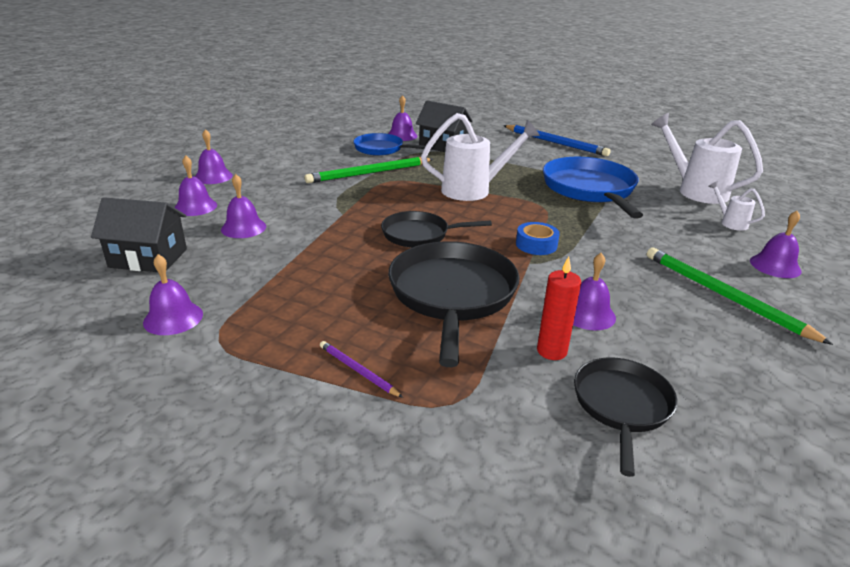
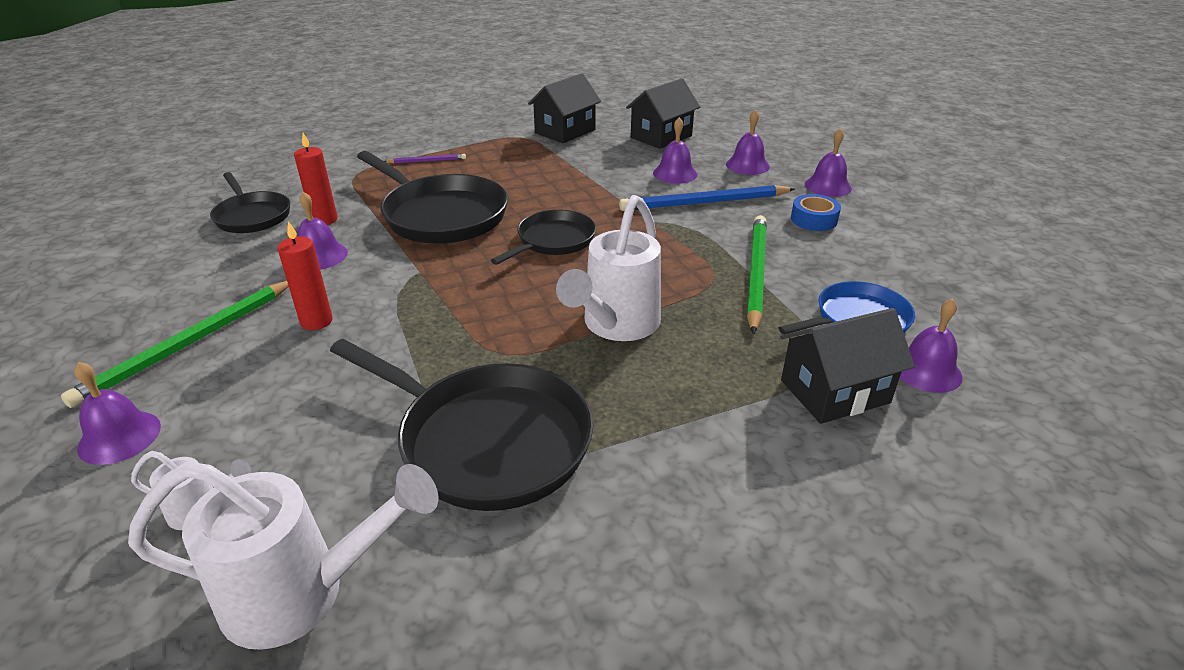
camera: 130 degrees right, 5 degrees up
(173, 318) = (565, 131): purple bell -> black house
(536, 245) = (437, 293): blue tape -> blue tape (814, 219)
(555, 143) = (744, 583): blue pencil -> blue pencil (705, 203)
(590, 189) = (487, 440): blue pan -> black pan
(628, 267) = (316, 321): none -> red candle
(724, 296) = (190, 343): green pencil -> green pencil turned 120 degrees clockwise

